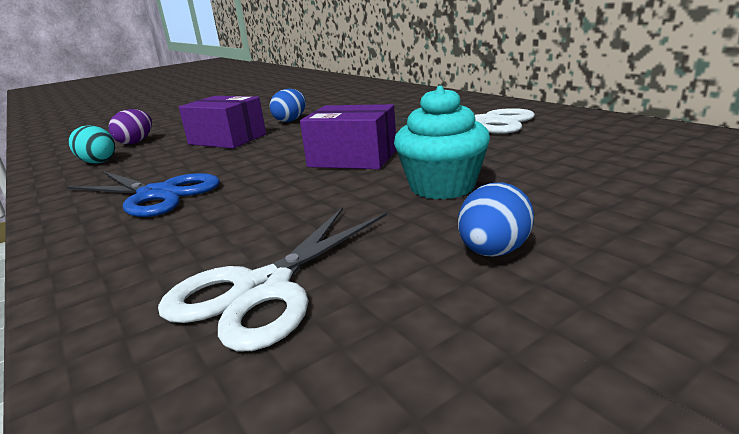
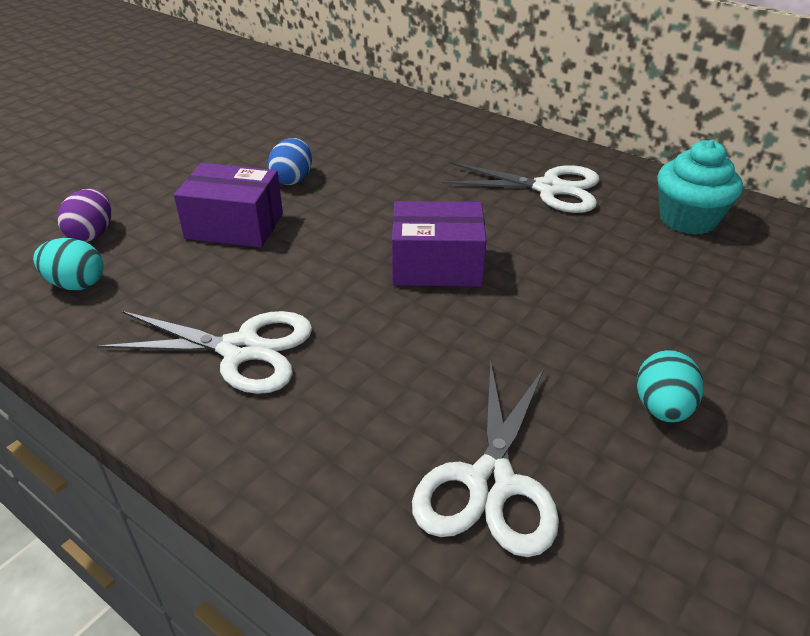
camera: 20 degrees left, 15 degrees up
(157, 195) = (241, 350): blue scissors -> white scissors
(442, 186) = (566, 314): turquoise cupcake -> turquoise cupcake (688, 219)
(493, 251) = (662, 408): blue egg -> turquoise egg

